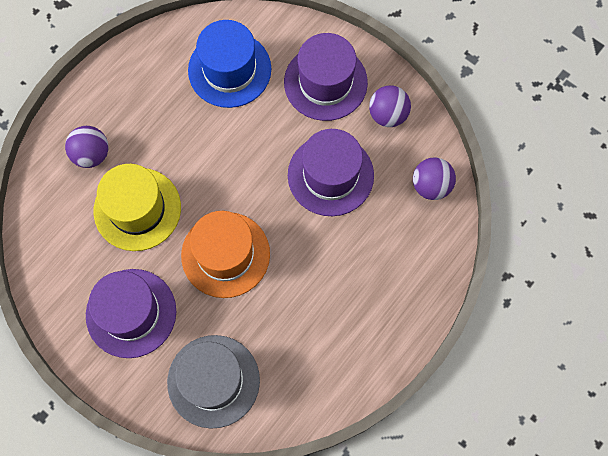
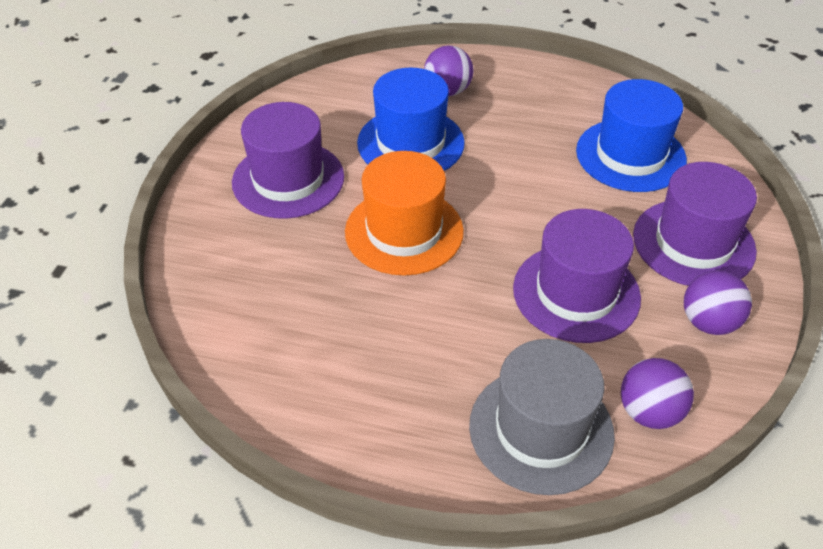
camera: 65 degrees right, 25 degrees down
(137, 209) = (410, 143): yellow hat -> blue hat
(213, 381) = (239, 277): grey hat -> grey hat (541, 429)

